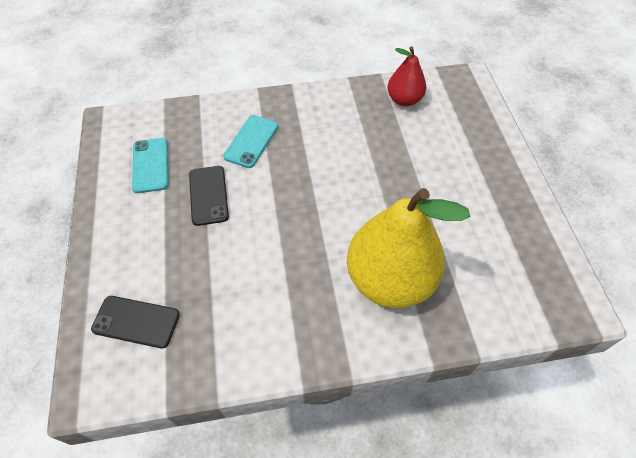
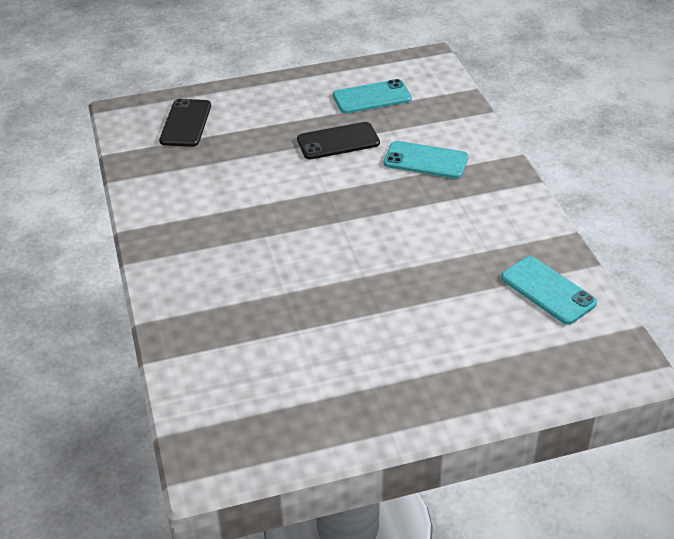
camera: 85 degrees right, 15 degrees down
(390, 279) = (239, 286): yellow pear -> none
(404, 100) = (548, 290): red pear -> turquoise phone

